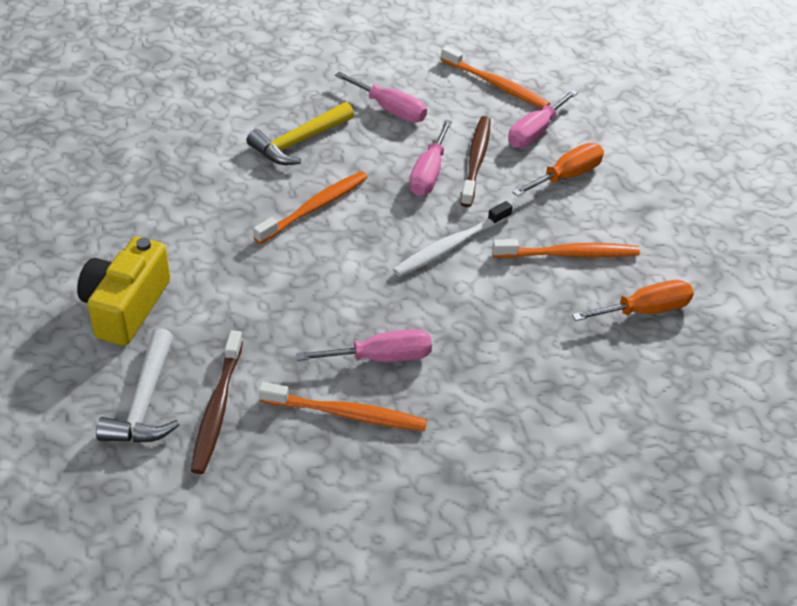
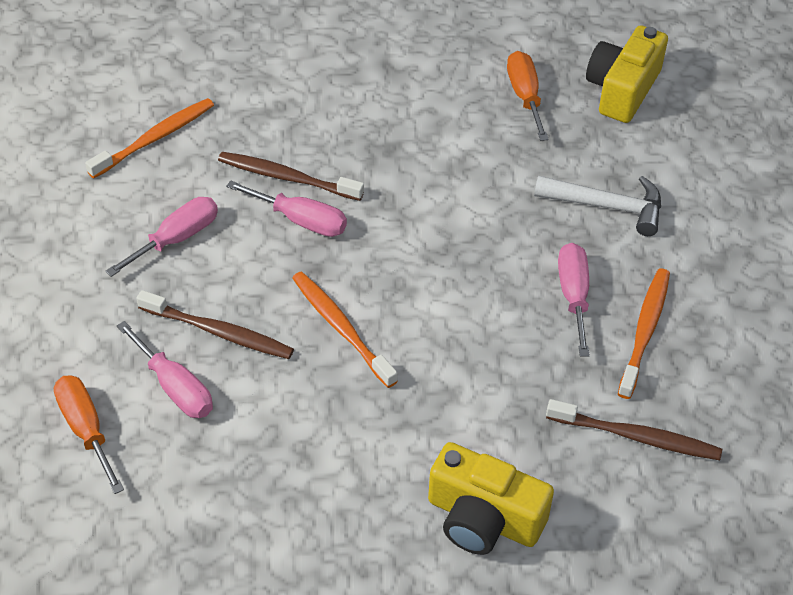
camera: 80 degrees left, 5 degrees up
(145, 402) = (627, 501): white hammer -> white hammer (607, 206)
(298, 142) = (219, 332): yellow hammer -> brown toothbrush
(450, 246) = (420, 220): white toothbrush -> none
(535, 132) = (249, 121): pink screwdriver -> pink screwdriver (175, 387)
(566, 176) = (327, 111): orange screwdriver -> orange screwdriver (86, 429)
(569, 254) = (444, 132): orange toothbrush -> none
(690, 390) = (622, 89): none -> yellow camera

